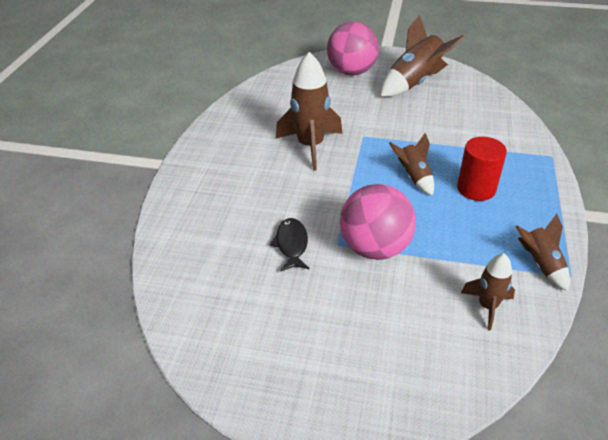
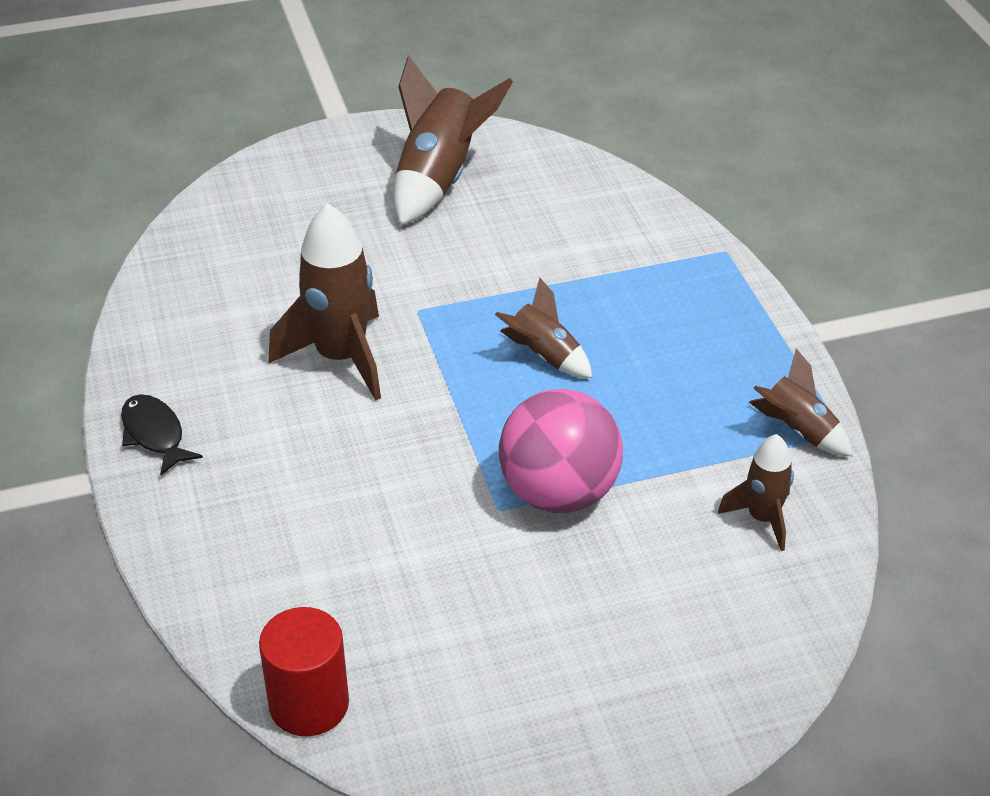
camera: 30 degrees left, 0 degrees up
(291, 245) = (429, 537): black fish -> black fish (155, 434)
(351, 72) = (314, 189): pink ball -> none
(476, 189) = (648, 344): red cylinder -> red cylinder (309, 704)

